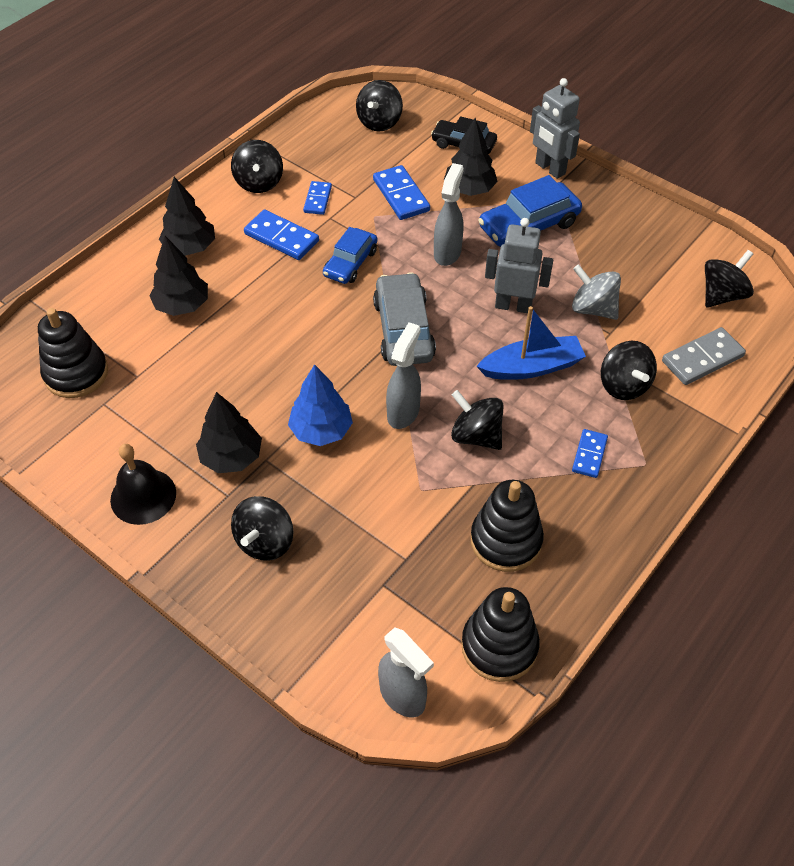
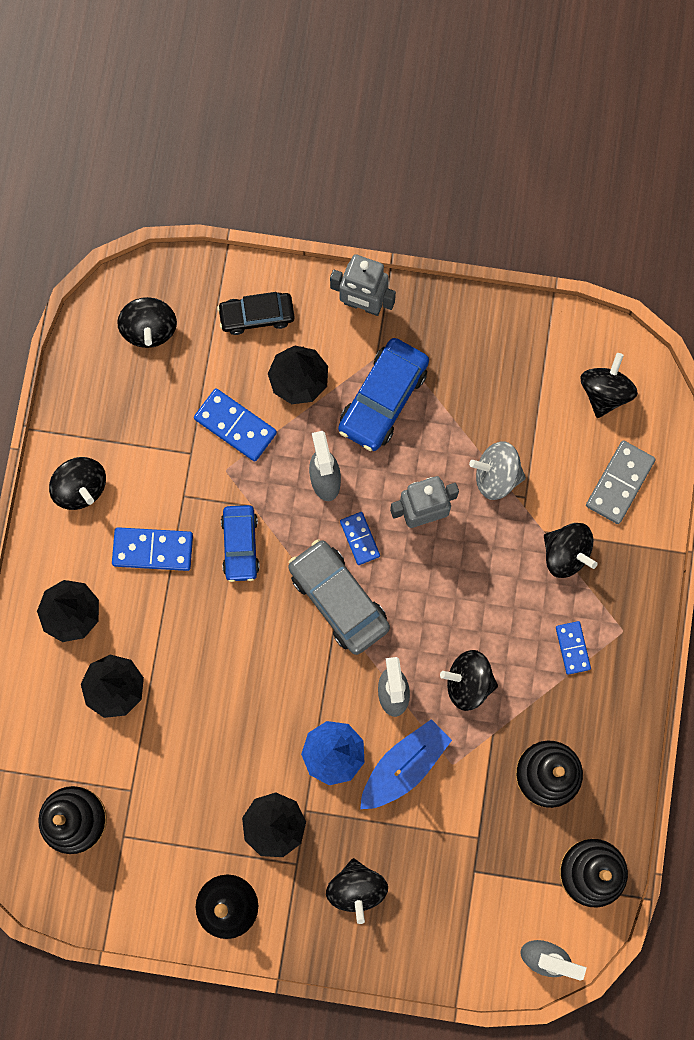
camera: 30 degrees left, 25 degrees up
(317, 199) = (155, 478): blue domino -> blue domino (359, 539)
(531, 367) = (476, 578): blue boat -> blue boat (404, 766)

